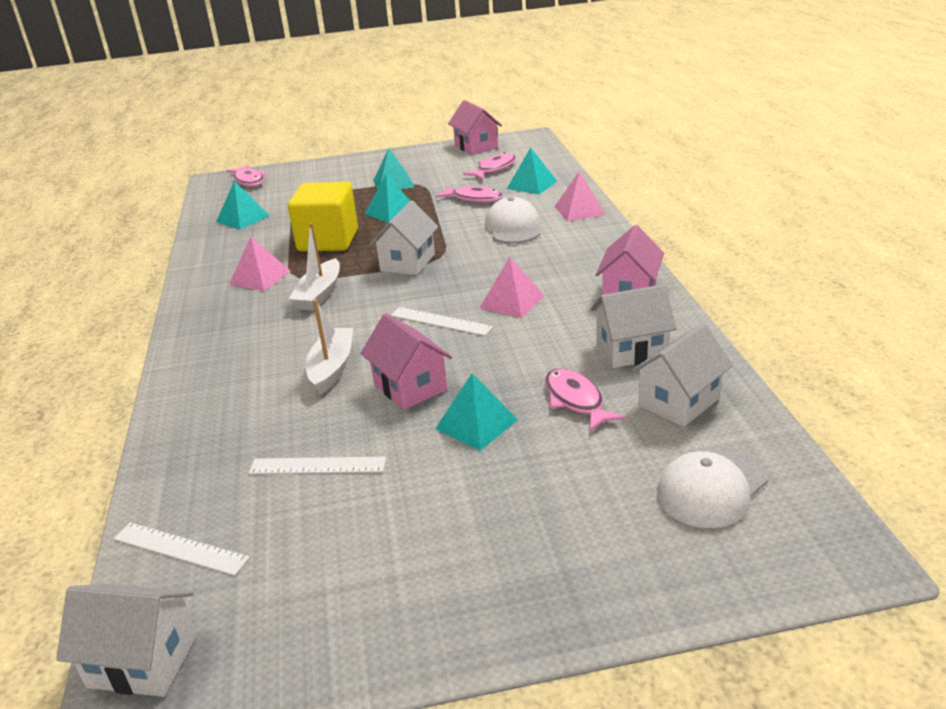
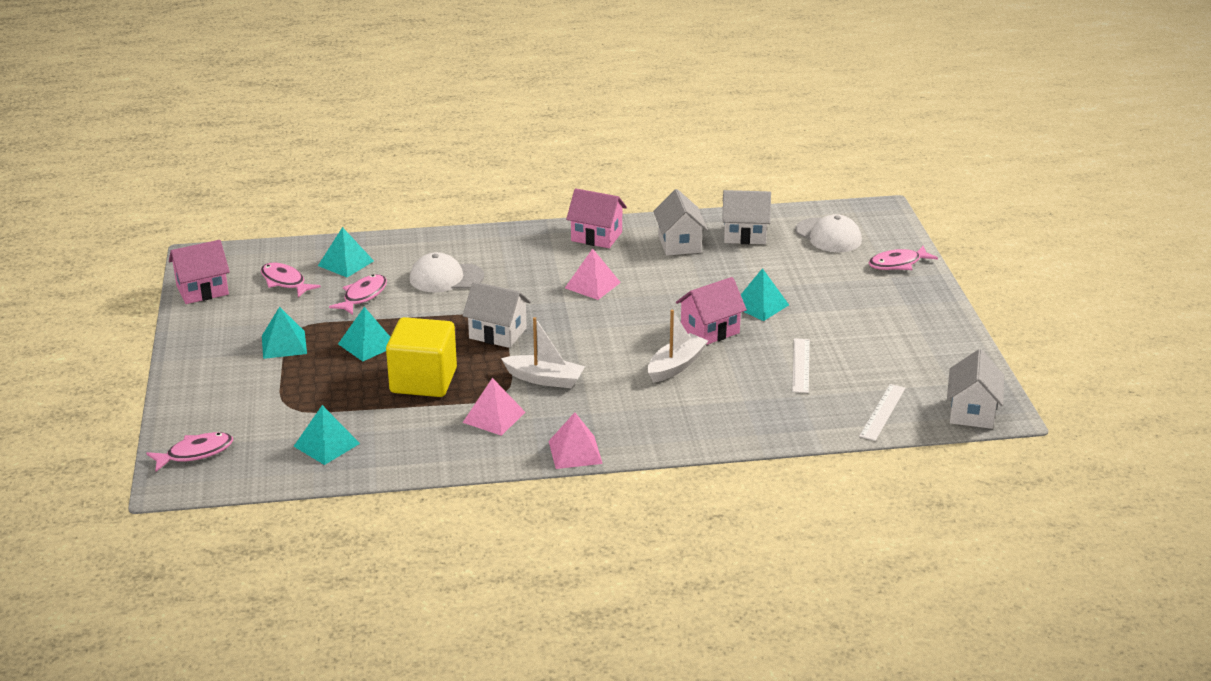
camera: 90 degrees left, 0 degrees up
(332, 368) = (676, 366): white boat -> white boat turned 120 degrees clockwise
(441, 321) = (615, 317): white ruler -> none
(576, 401) = (738, 268): pink fish -> pink fish (898, 264)
(579, 210) = (426, 243): pink pyramid -> pink pyramid (575, 452)
(679, 402) = (745, 235): white house -> white house turned 45 degrees counterclockwise

